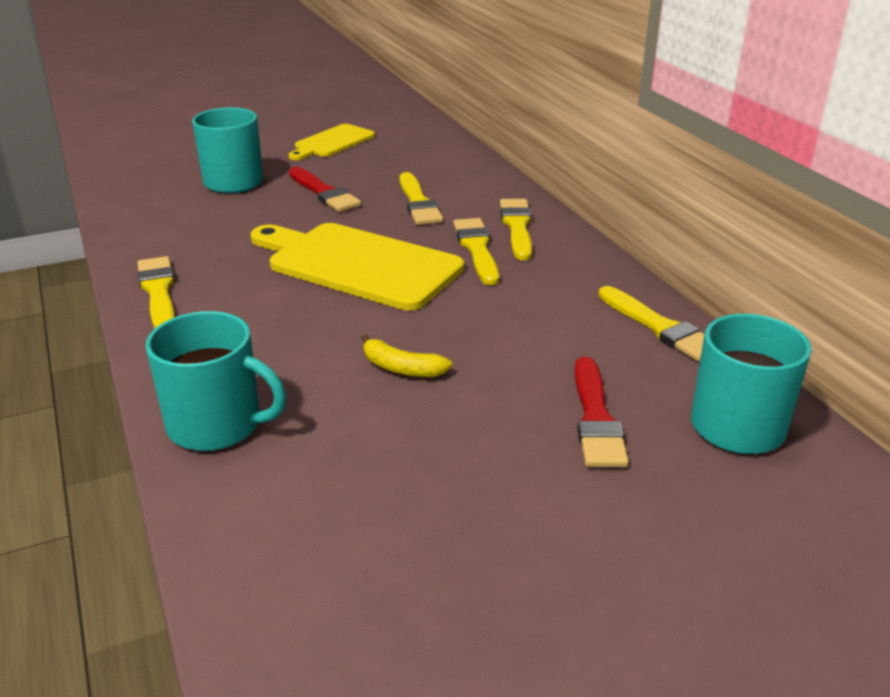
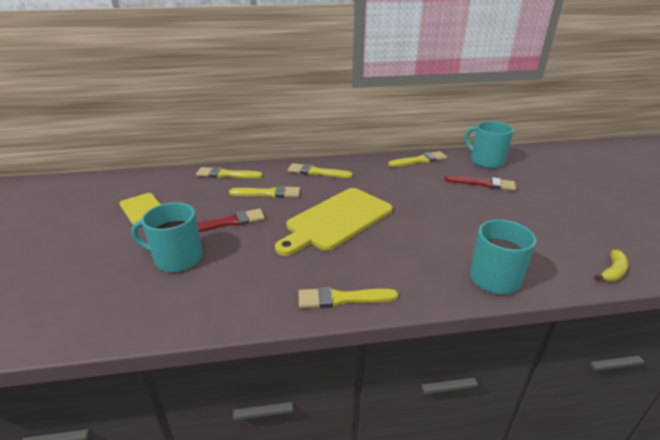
camera: 75 degrees left, 0 degrees up
(401, 368) = (445, 219): yellow banana -> yellow banana (613, 272)
(477, 249) = (335, 185): yellow brush -> yellow brush (226, 174)

